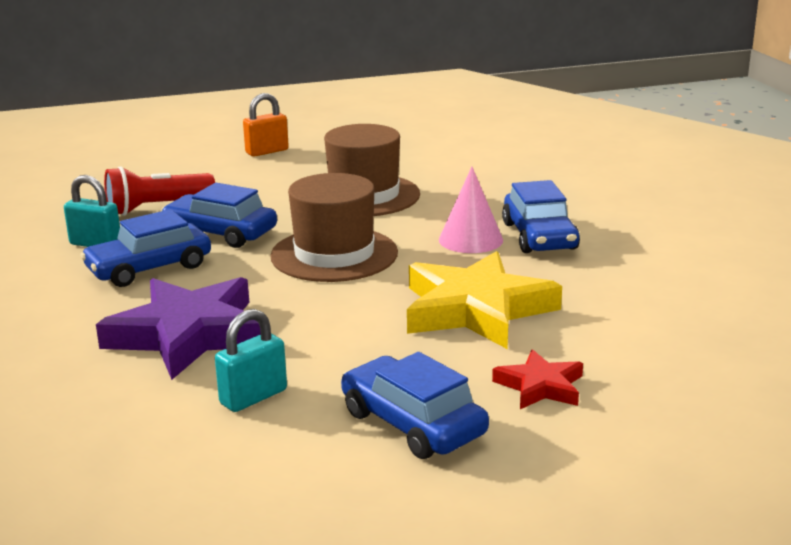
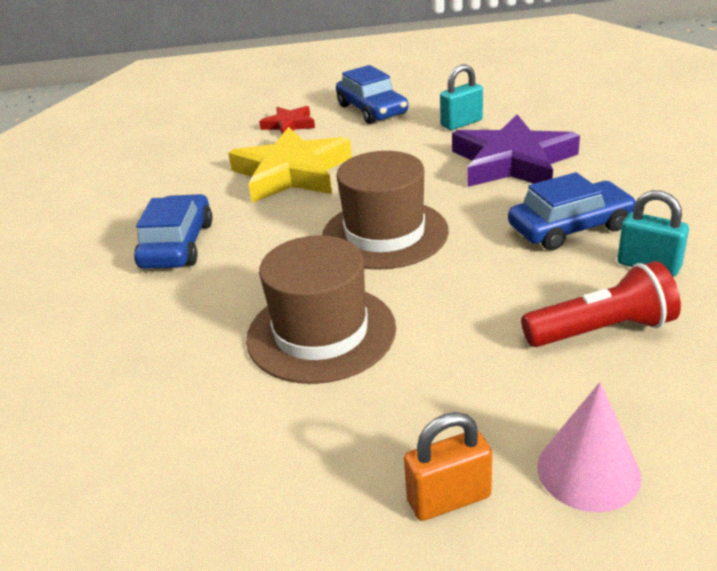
camera: 165 degrees left, 10 degrees up
(220, 233) = (505, 274): blue car -> none
(470, 239) = (244, 245): pink cone -> pink cone (588, 471)

